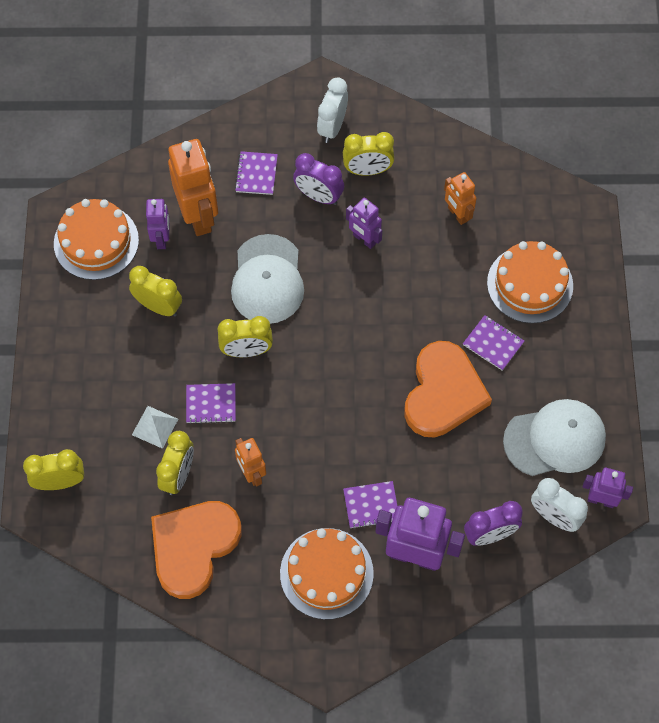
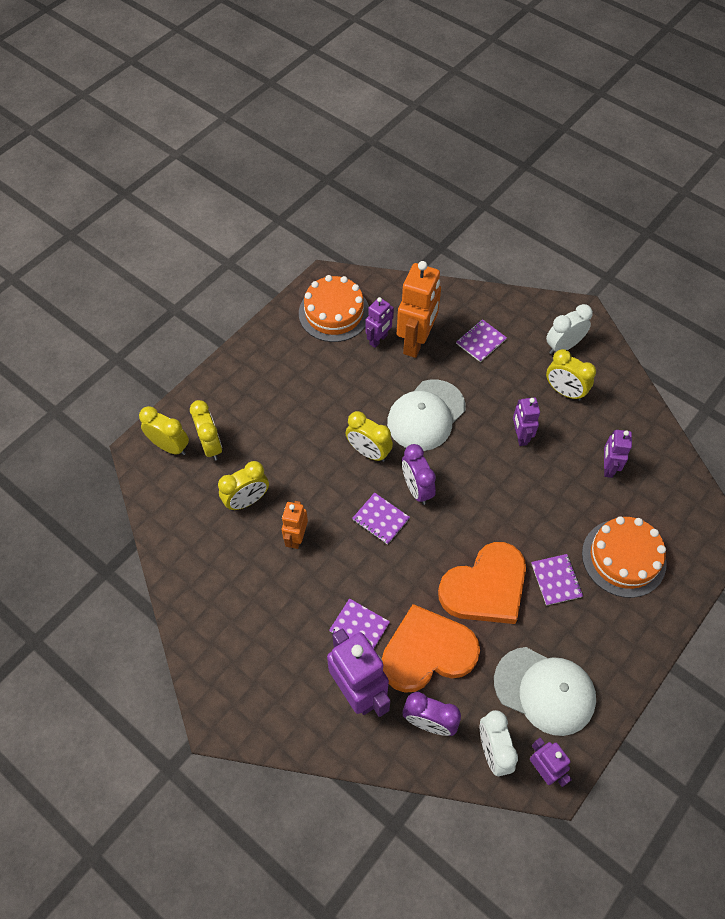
camera: 40 degrees right, 5 degrees down
(155, 427) = (262, 456): white pyramid -> none
(158, 306) = (336, 381): yellow clock -> yellow clock (211, 445)
(193, 547) = (212, 557): orange heart -> orange heart (427, 652)
(211, 404) = (312, 469): purple notebook -> purple notebook (380, 519)
(318, 196) = (512, 385): purple clock -> purple clock (416, 489)
(326, 573) = (283, 650): orange cake -> none
(457, 214) = (608, 467): orange robot -> purple robot

